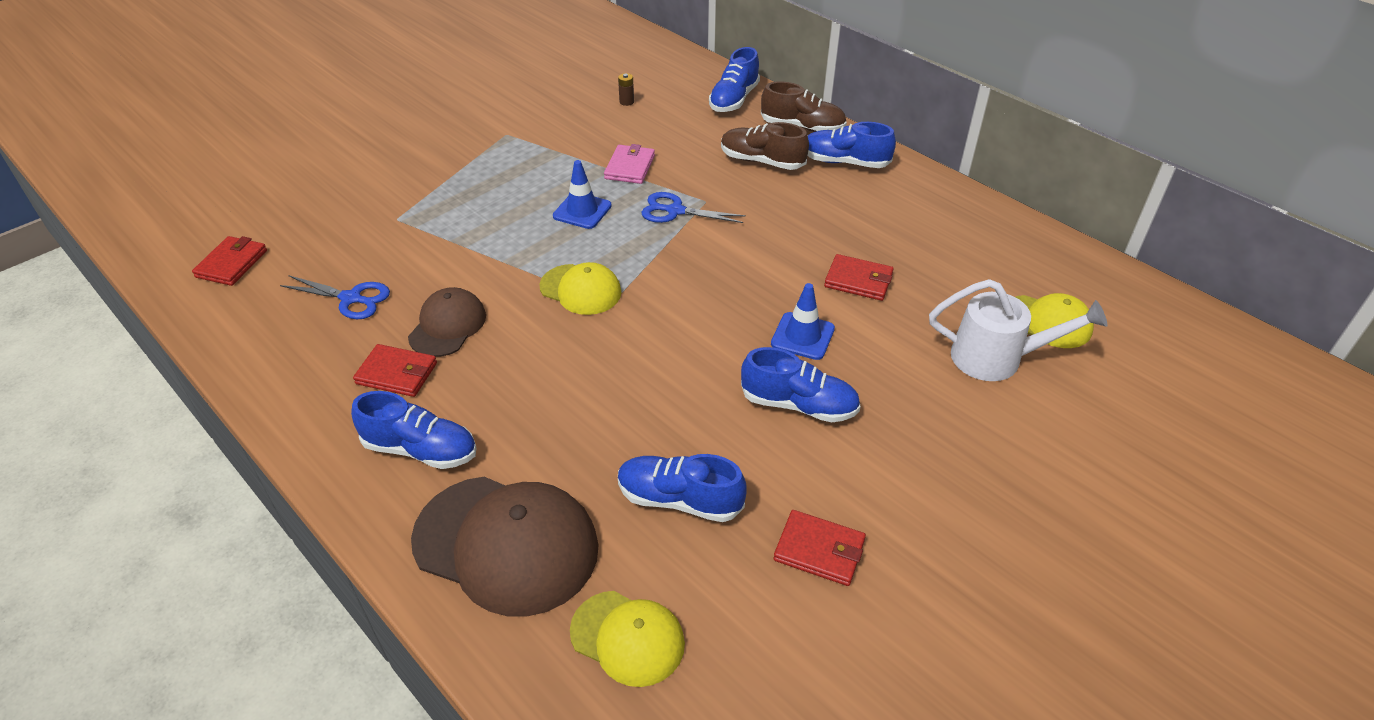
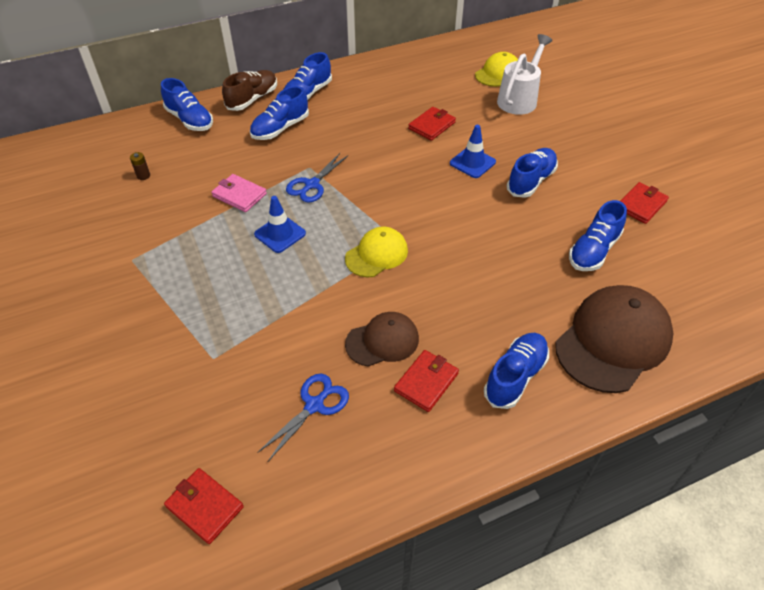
camera: 70 degrees left, 5 degrees up
(447, 326) = (382, 341): brown cap -> brown cap turned 120 degrees clockwise
(627, 638) = (690, 297): yellow cap -> none
(762, 161) = (280, 128): brown shoe -> blue shoe

